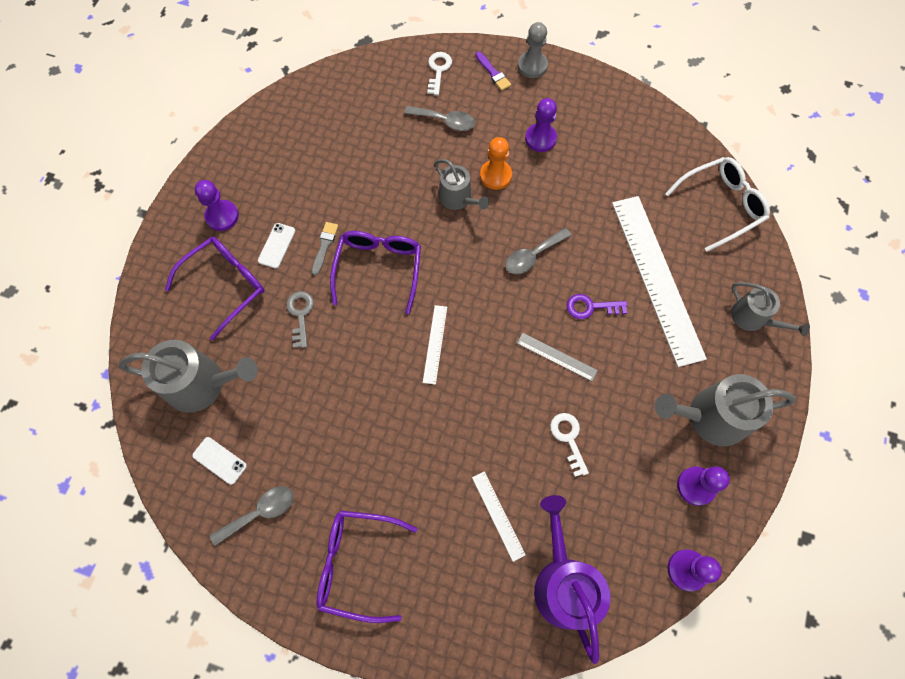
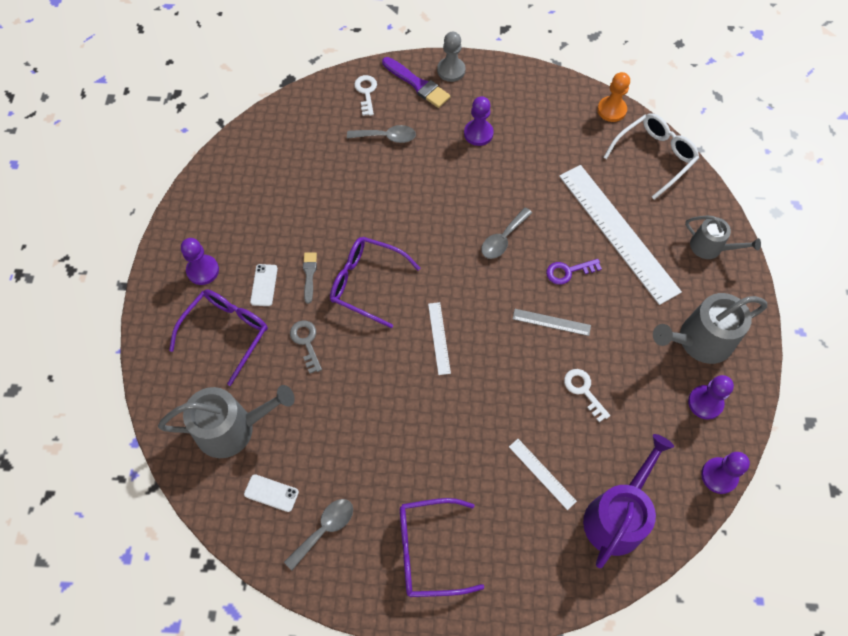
camera: 15 degrees left, 5 degrees down
(379, 268) = (366, 283): purple glasses -> purple glasses turned 60 degrees counterclockwise
(458, 199) = (420, 204): grey watering can -> none
(493, 73) = (417, 84): purple brush -> purple brush, size x1.65
(495, 175) = (448, 175): orange pawn -> orange pawn (611, 110)
(564, 583) = (617, 516): purple watering can -> purple watering can turned 60 degrees clockwise

